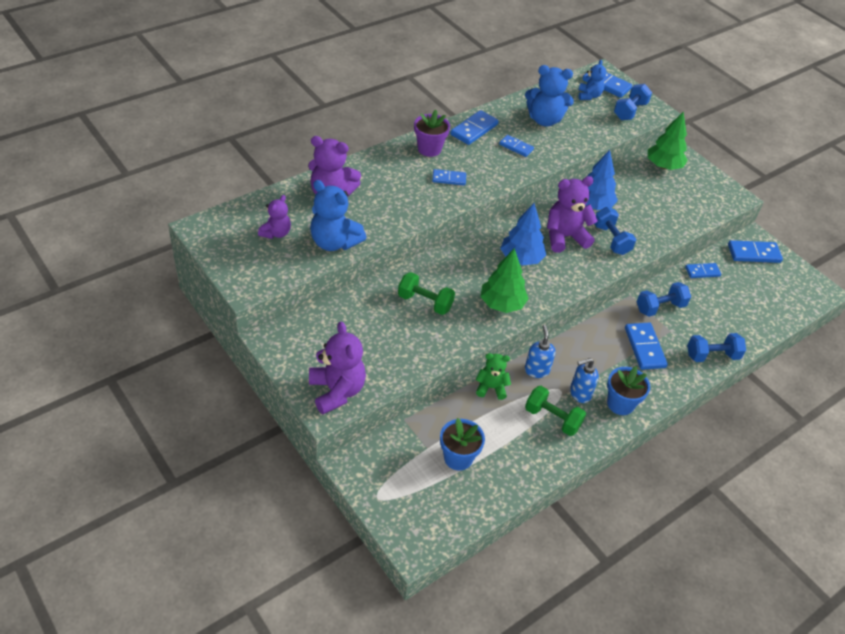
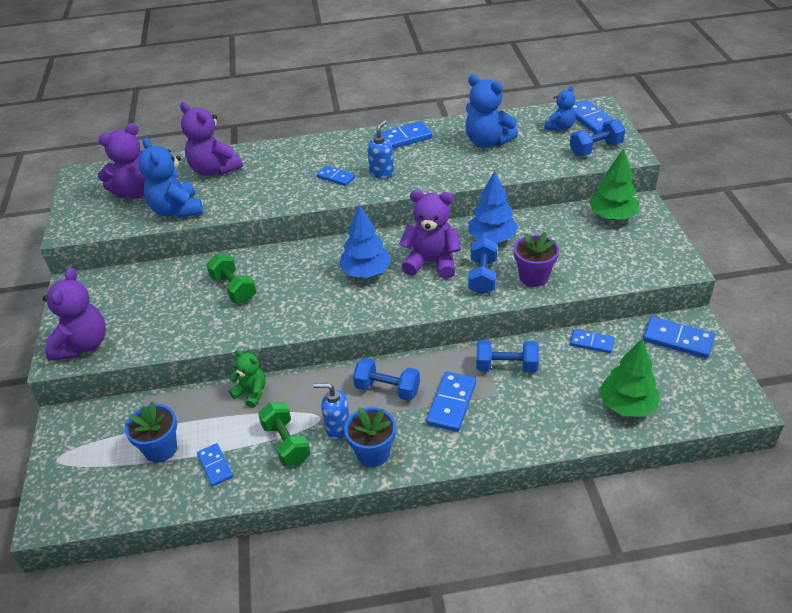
camera: 35 degrees right, 5 degrees down
(276, 233) = (136, 192): purple teddy bear -> purple teddy bear, size x1.67
(429, 149) = (342, 148): purple flower pot -> purple flower pot (533, 277)
(502, 304) = (307, 310): green tree -> green tree (627, 405)
(516, 147) = (432, 161): blue domino -> blue domino (215, 466)
(536, 370) = (312, 390): blue soap dispenser -> blue soap dispenser (382, 173)
(712, 355) = (527, 436): blue dumbbell -> blue dumbbell (387, 389)

